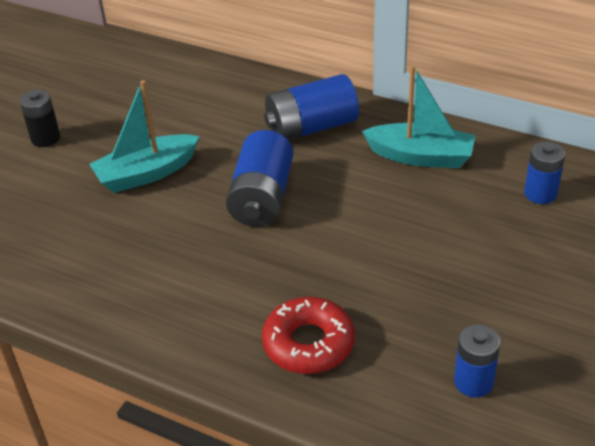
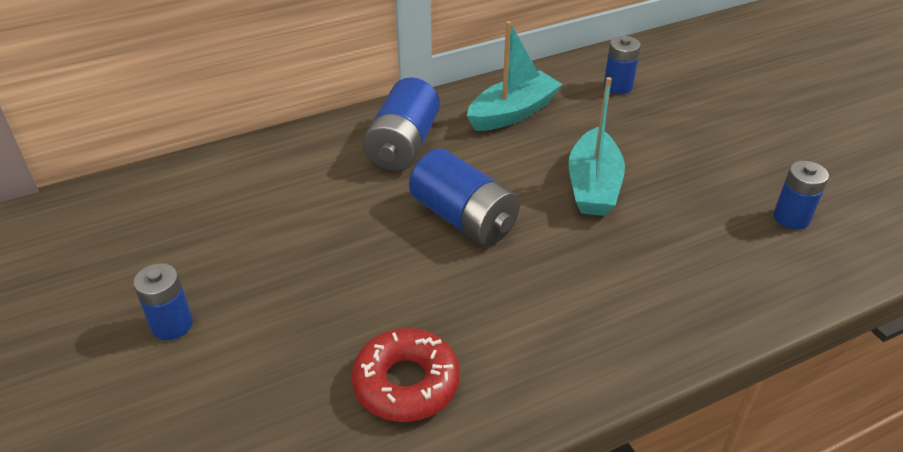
camera: 55 degrees left, 0 degrees up
(45, 138) = (172, 325): black battery -> blue battery
(146, 173) = (336, 274): turquoise boat -> turquoise boat (593, 186)
(308, 343) = (680, 282): red donut -> red donut (406, 383)

